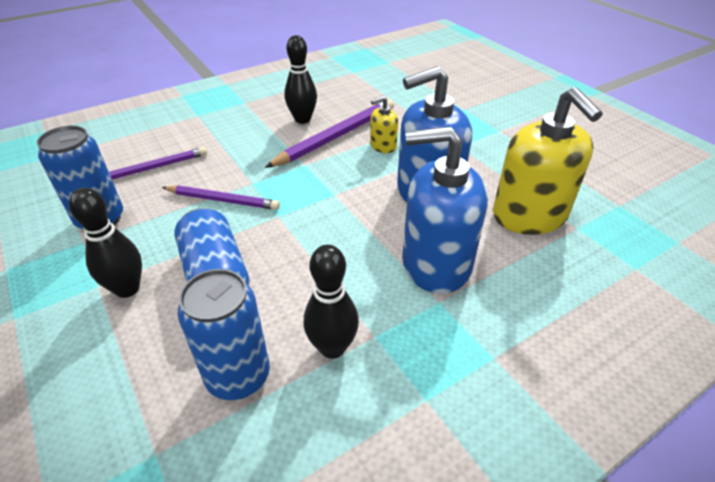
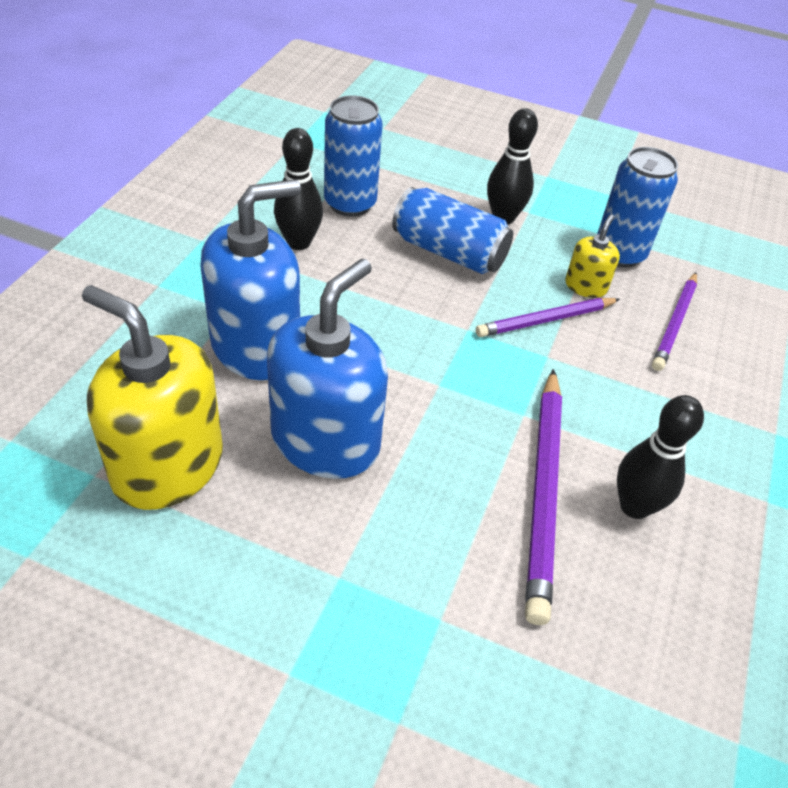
camera: 140 degrees right, 5 degrees up
(383, 146) = (458, 508): yellow soap dispenser -> yellow soap dispenser (585, 286)

